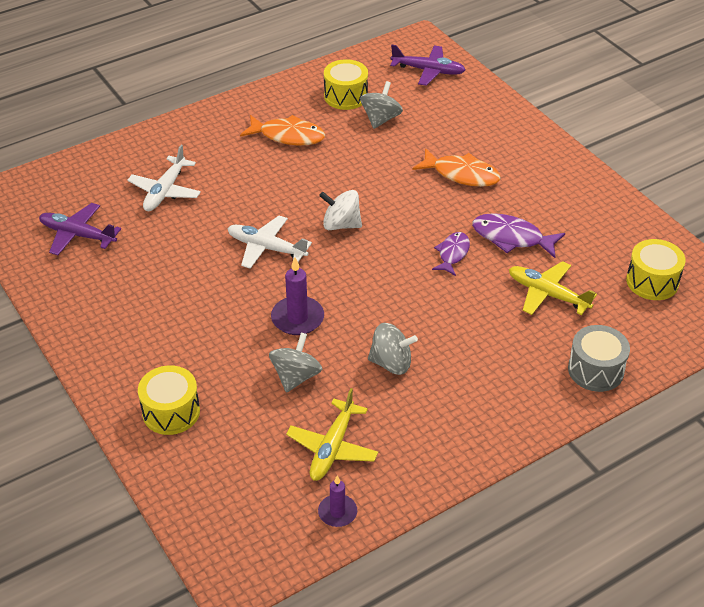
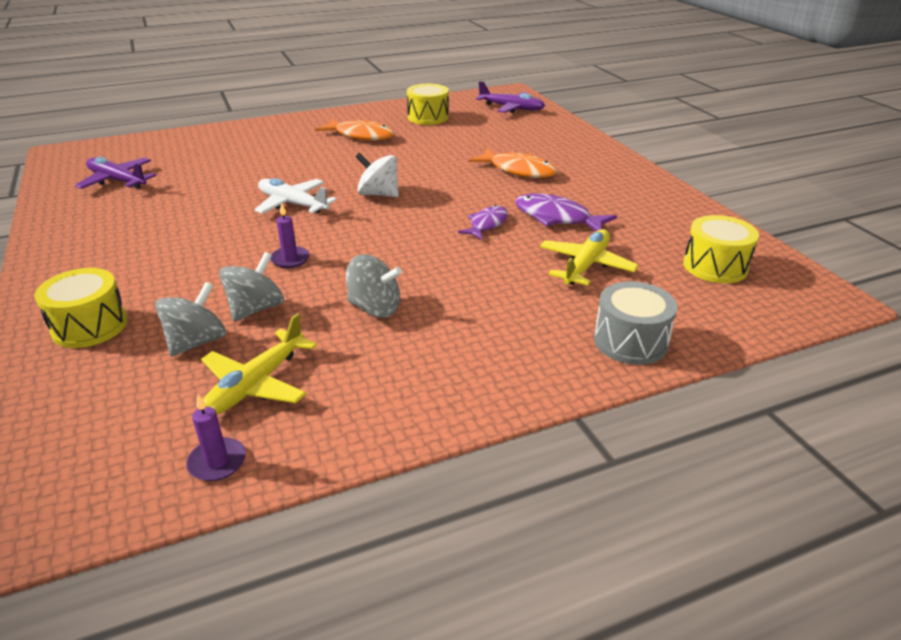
camera: 10 degrees right, 10 degrees down
(165, 191) = (223, 160): white plane -> none
(297, 318) = (290, 259): purple candle -> purple candle, size x0.64
(380, 119) = (454, 132): grey spinning top -> grey spinning top (197, 342)
(548, 294) = (585, 266): yellow plane -> yellow plane turned 75 degrees clockwise

